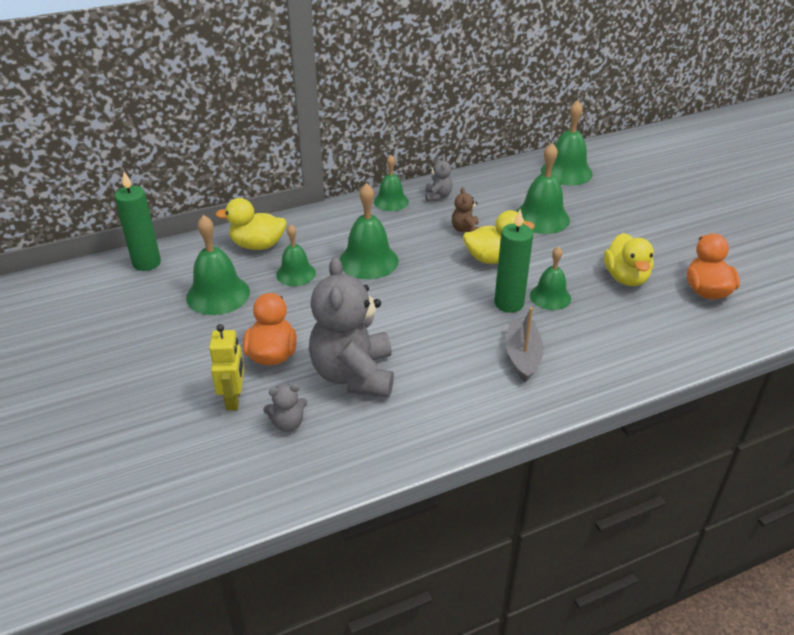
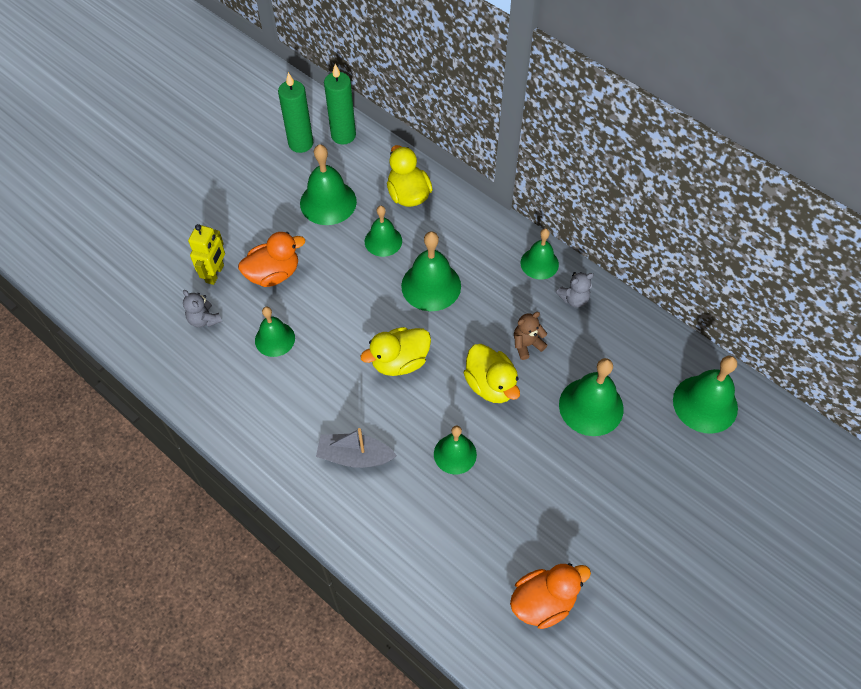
camera: 65 degrees right, 20 degrees up
(234, 399) = (215, 274): yellow robot -> yellow robot turned 45 degrees counterclockwise
(354, 375) = (275, 339): grey teddy bear -> green bell
(509, 303) = (425, 422): green candle -> green candle (301, 143)
(522, 356) = (354, 456): grey boat -> grey boat turned 150 degrees counterclockwise
(625, 277) = (524, 516): yellow duck -> yellow duck (399, 362)

